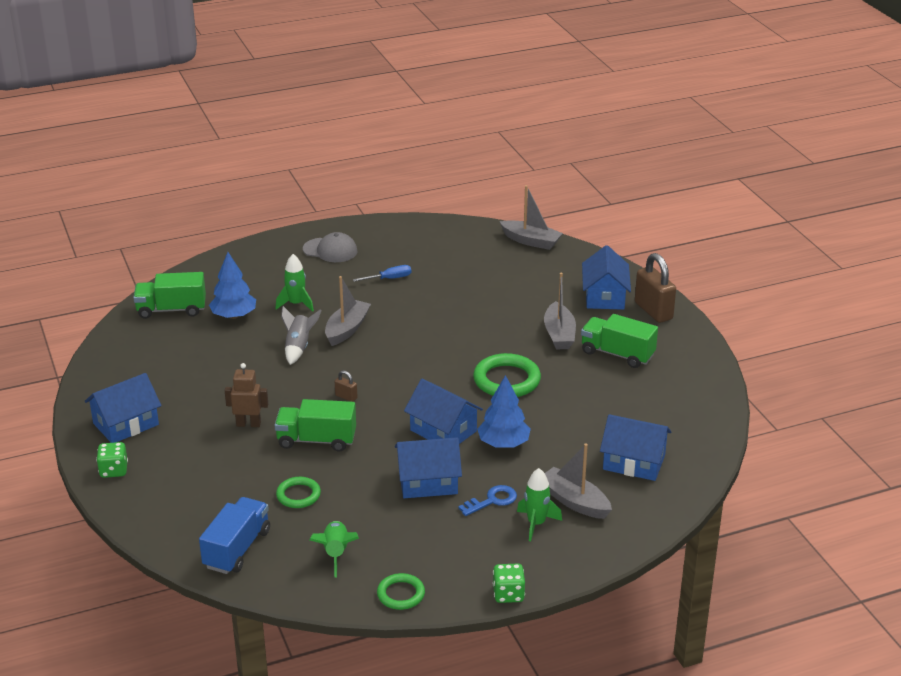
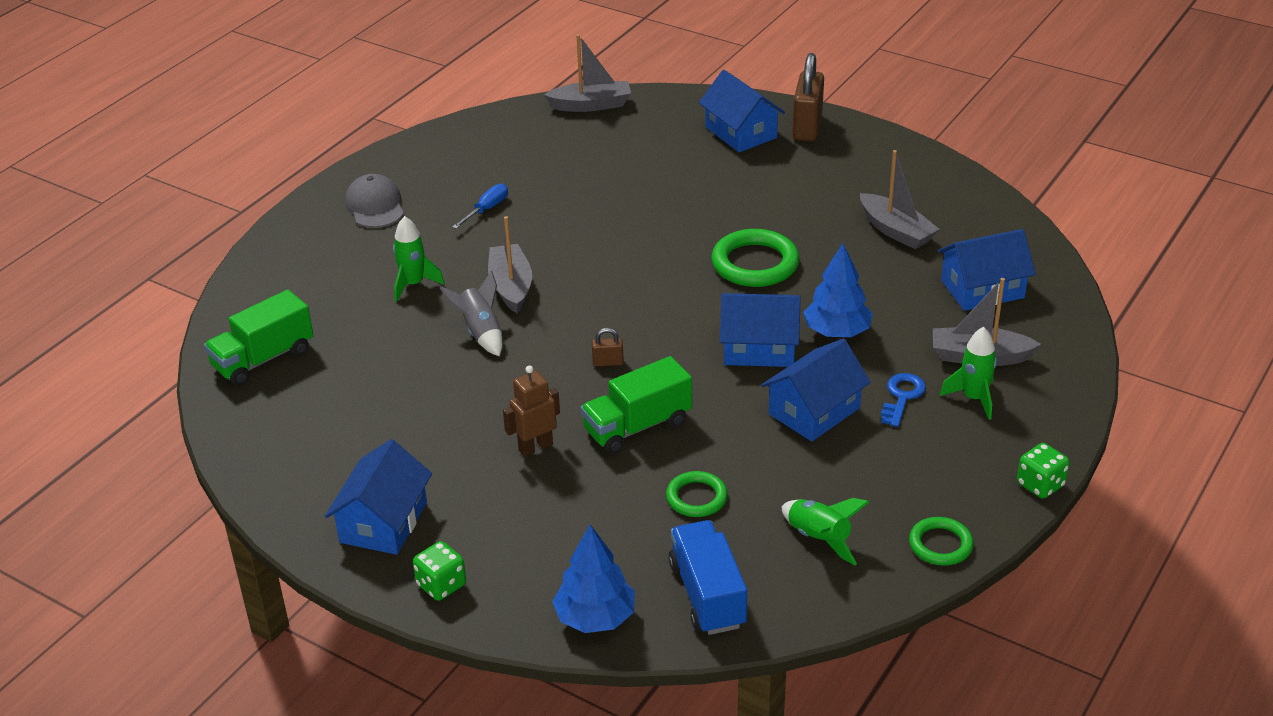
camera: 35 degrees left, 5 degrees up
(234, 316) = (353, 331): blue tree -> blue tree (595, 618)
(330, 250) = (375, 206): grey cap -> grey cap turned 90 degrees counterclockwise
(559, 334) = (746, 192): grey boat -> grey boat (896, 231)
(617, 354) = (828, 186): green truck -> none
(653, 311) = (807, 127): brown padlock -> brown padlock turned 75 degrees clockwise

